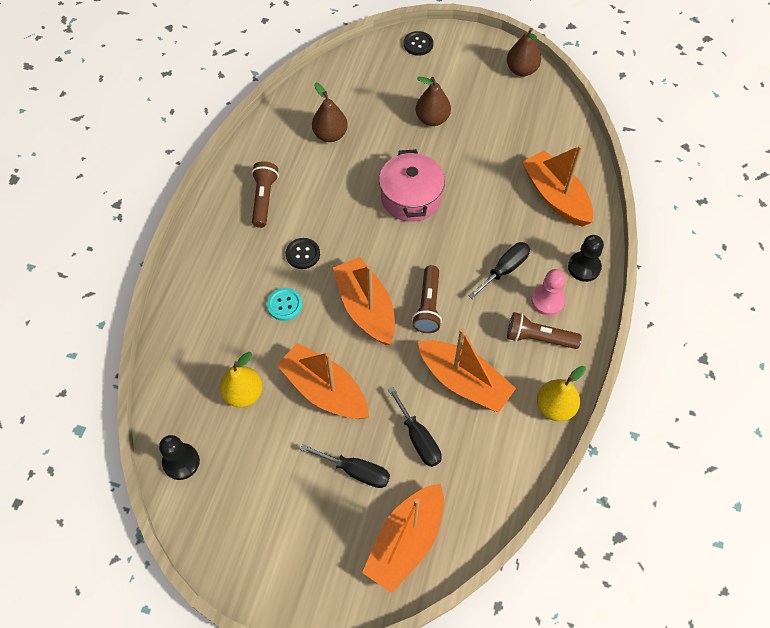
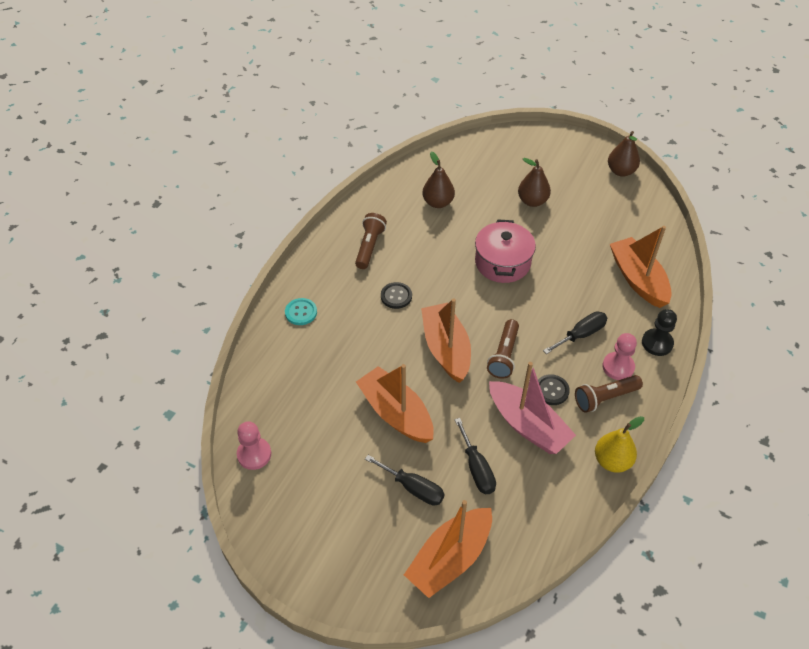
camera: 10 degrees right, 10 degrees down
(181, 462) = (254, 454): black pawn -> pink pawn
(244, 394) = (321, 405): yellow pear -> none
(284, 305) = (372, 336): turquoise button -> turquoise button (301, 312)
(418, 44) = (529, 140): black button -> black button (551, 390)
(464, 382) = (528, 425): orange boat -> pink boat
(539, 338) = (605, 398): brown flashlight -> brown flashlight turned 45 degrees counterclockwise

